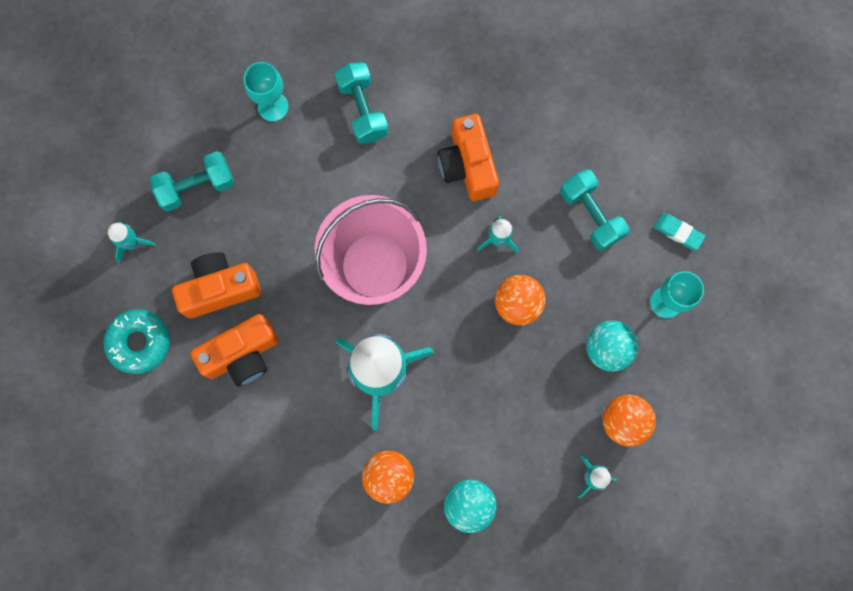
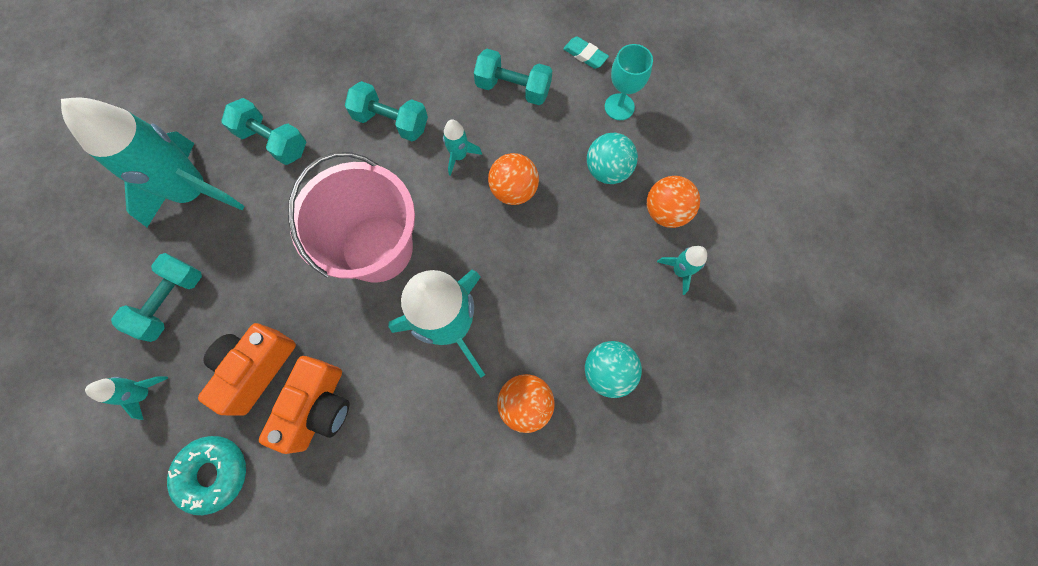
camera: 40 degrees left, 5 degrees down
(273, 106) = (194, 192): turquoise goblet -> turquoise rocket
(468, 166) = (391, 122): orange camera -> turquoise dumbbell
(678, 232) = (585, 55): turquoise eraser -> turquoise eraser turned 45 degrees clockwise

